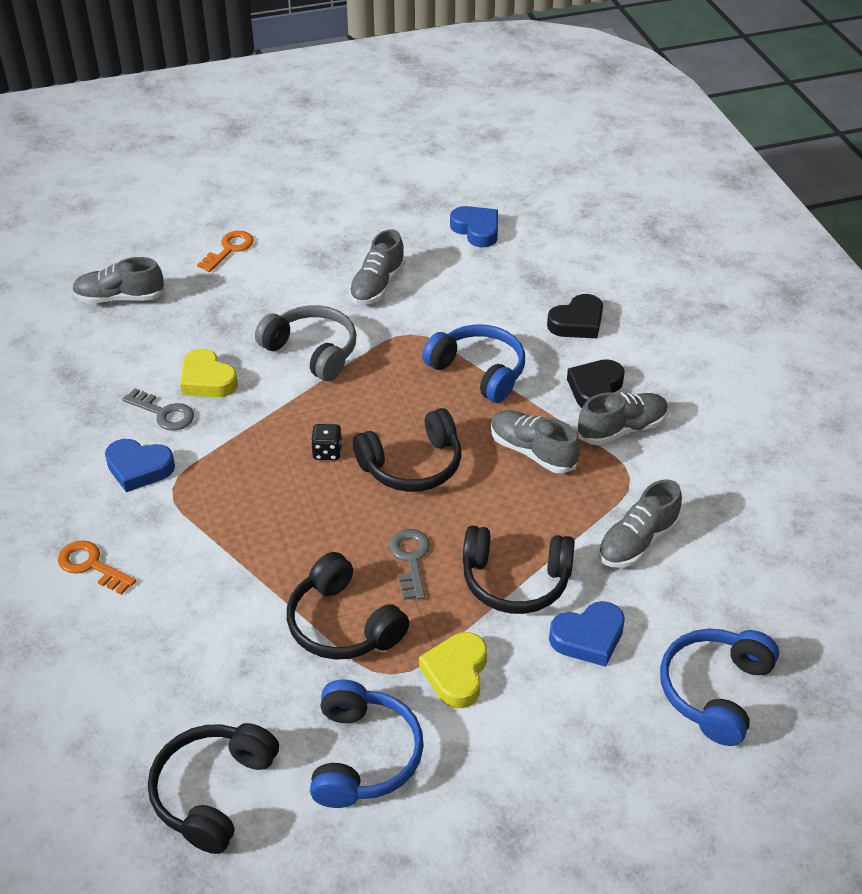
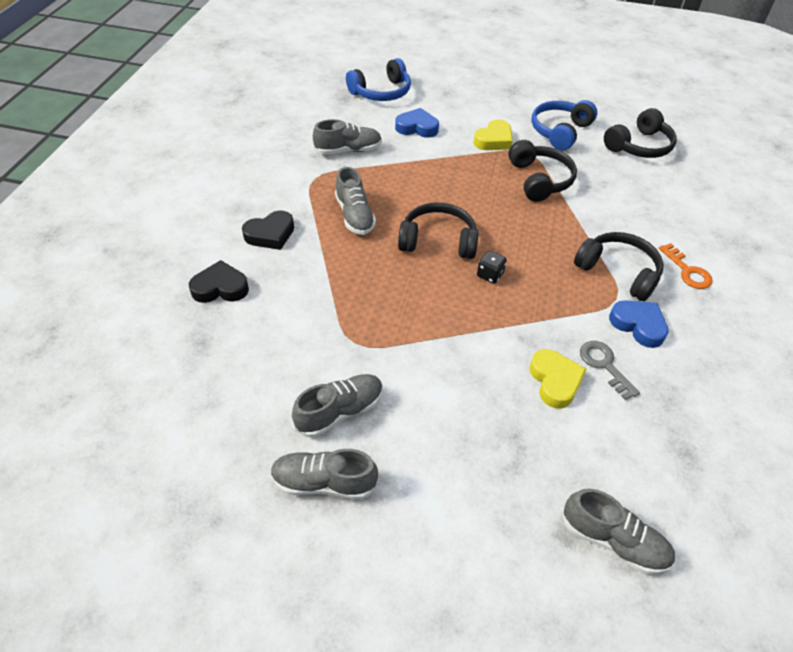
camera: 150 degrees left, 5 degrees up
(229, 249) = (457, 558): orange key -> none
(312, 351) = (448, 366): grey headphones -> none
(410, 559) = (480, 192): grey key -> none
(476, 230) = (185, 434): blue heart -> none
(479, 371) = (333, 284): blue headphones -> none
(515, 581) = (430, 161): black headphones -> black headphones (618, 272)
(622, 429) = (286, 203): grey shoe -> grey shoe (324, 482)

